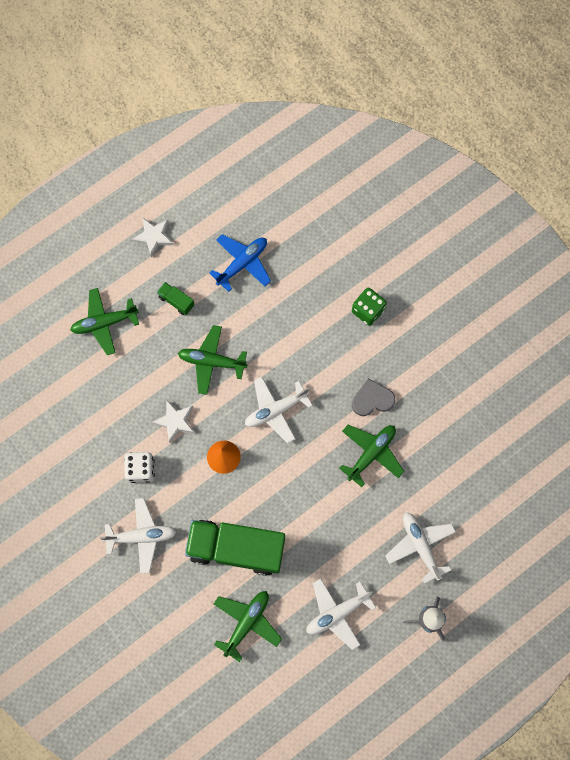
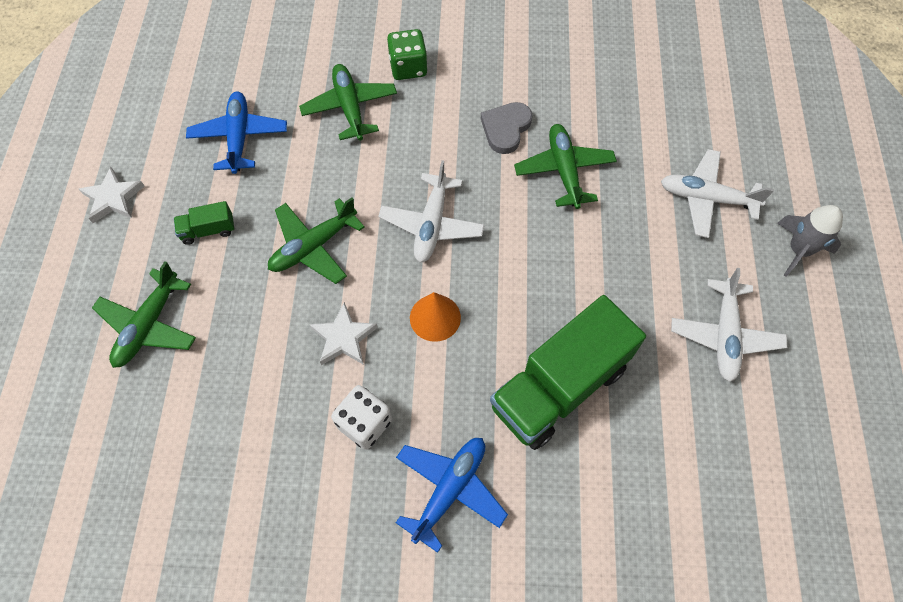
camera: 50 degrees left, 10 degrees down
(141, 536) = (449, 490): white plane -> blue plane
(247, 622) = (662, 445): green plane -> green plane (350, 108)

